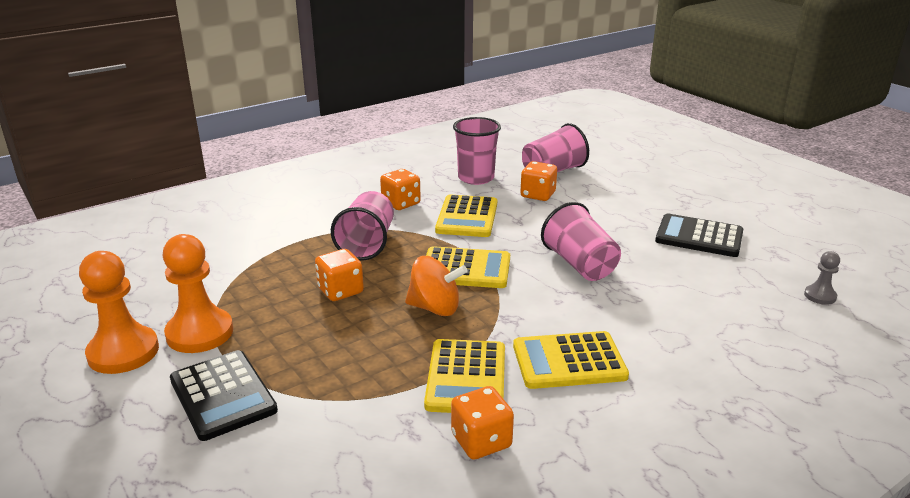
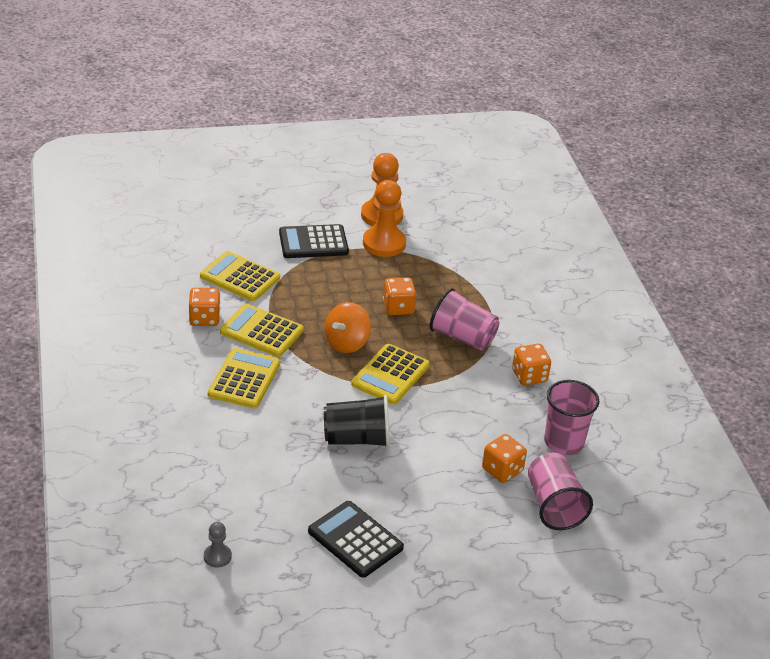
camera: 110 degrees right, 10 degrees up
(467, 217) = (479, 406): yellow calculator -> yellow calculator (240, 277)
(580, 265) = (357, 439): pink cup -> black cup
(699, 237) = (355, 540): black calculator -> black calculator turned 90 degrees counterclockwise

